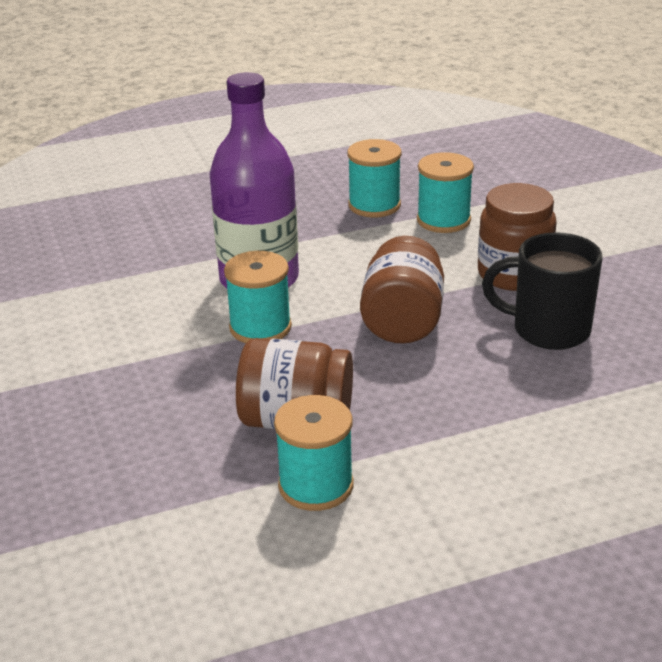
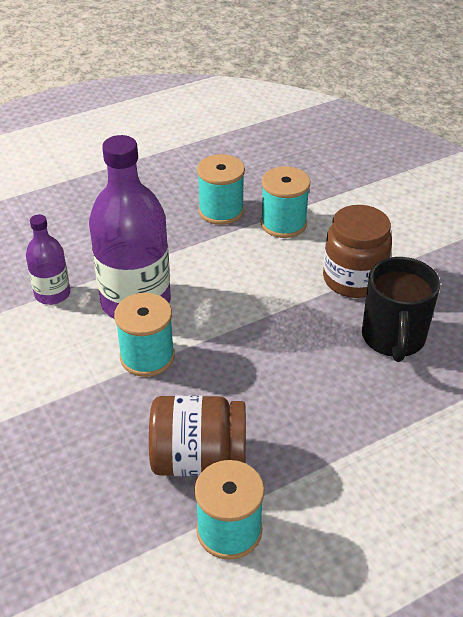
camera: 10 degrees left, 10 degrees up
(169, 267) = (52, 294): none -> purple bottle
(402, 321) = (269, 339): brown jar -> none
(548, 330) = (393, 338): black mug -> black mug turned 90 degrees counterclockwise

